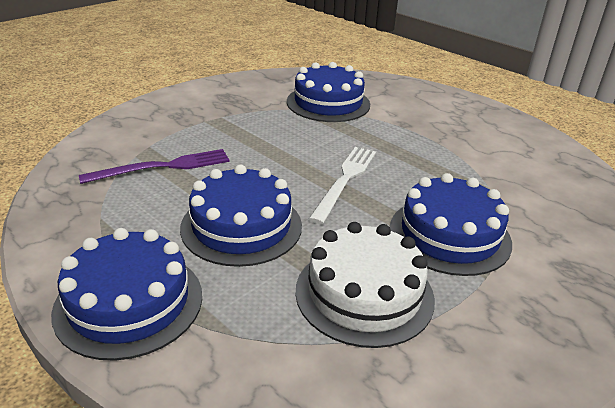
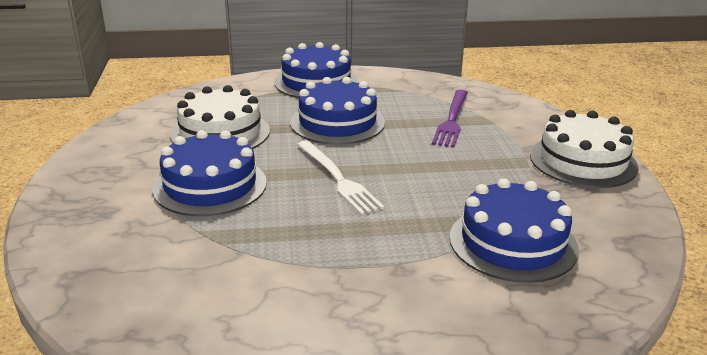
camera: 130 degrees right, 5 degrees down
(187, 102) = (582, 161): none -> white cake

